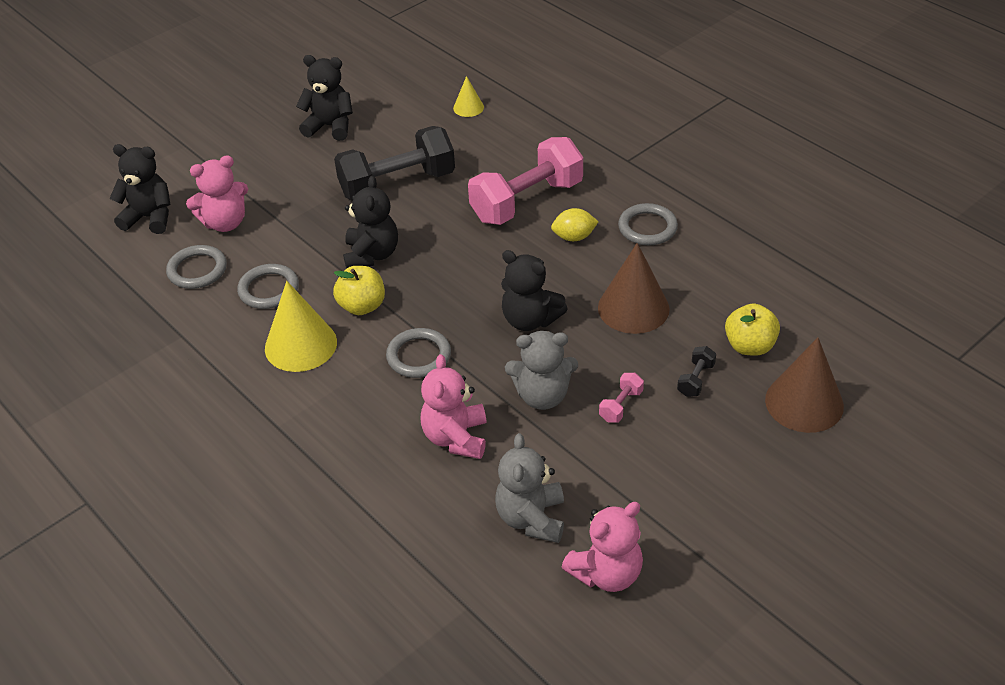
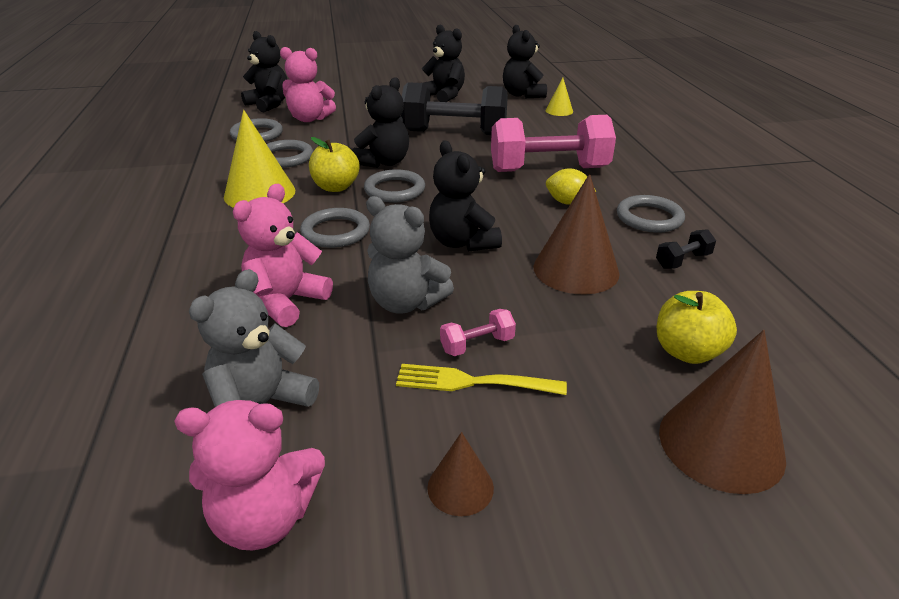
camera: 30 degrees right, 10 degrees down
(410, 93) = (522, 95): none -> black teddy bear
(418, 286) = (394, 190): none -> grey ring
(642, 433) = (474, 382): none -> yellow fork
(691, 501) = (460, 487): none -> brown cone
(695, 380) = (589, 357): black dumbbell -> black dumbbell (683, 261)

